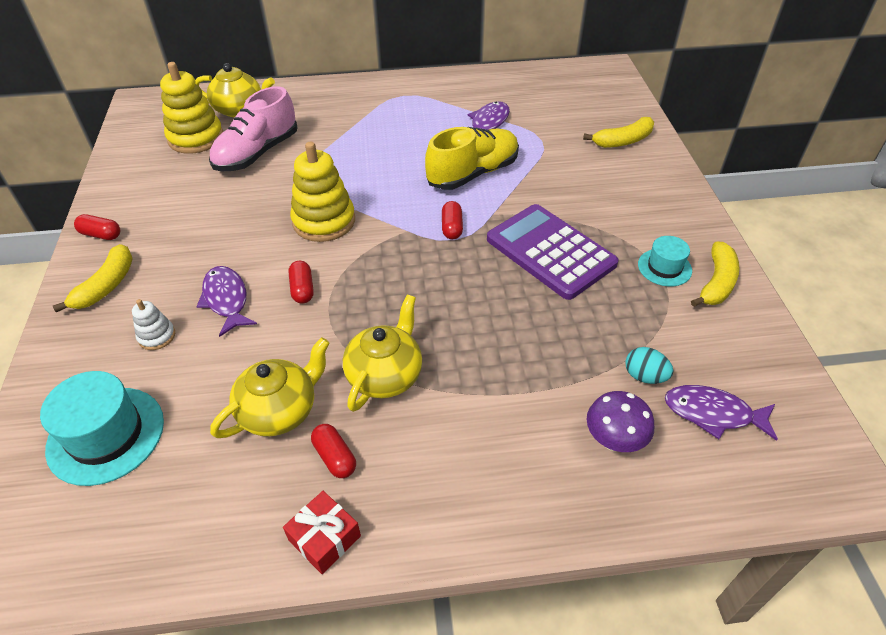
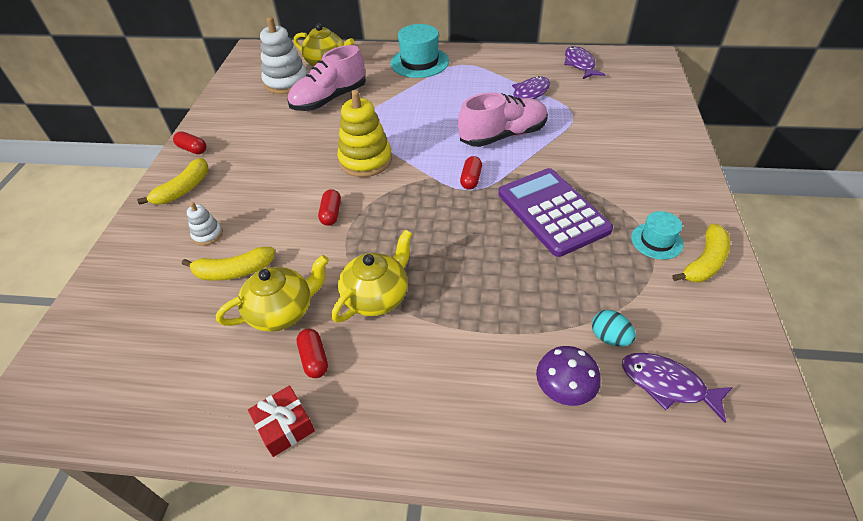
camera: 15 degrees right, 0 degrees up
(106, 435) = (145, 307): turquoise hat -> turquoise hat (419, 62)
(196, 138) = (286, 82): yellow stacking toy -> white stacking toy
(226, 300) = (269, 214): purple fish -> purple fish (580, 64)
(473, 173) = (502, 136): yellow shoe -> pink shoe
(623, 141) = (648, 122): yellow banana -> yellow banana (234, 271)

